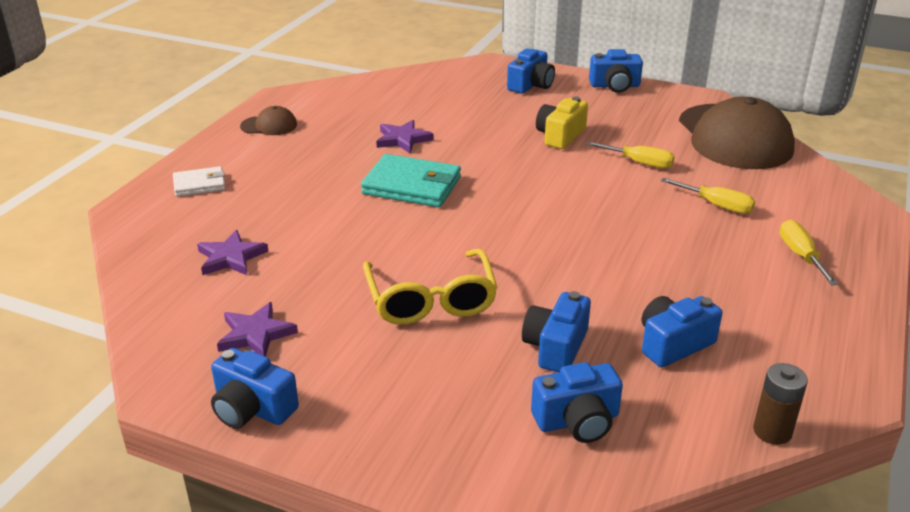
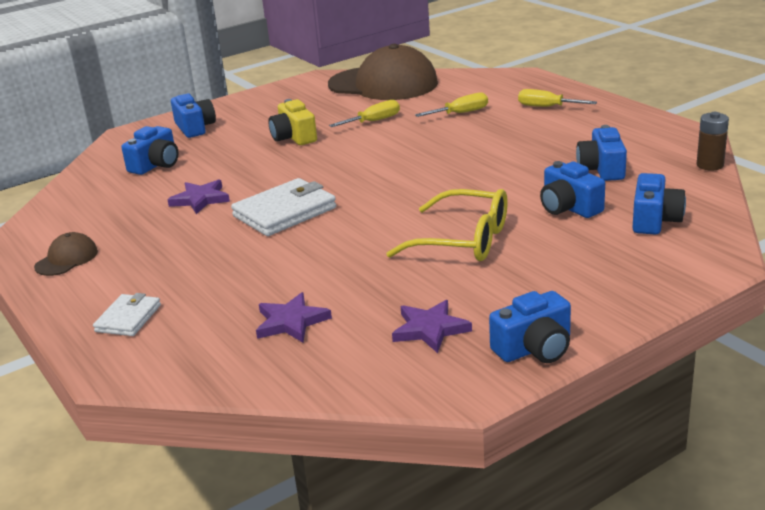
camera: 55 degrees left, 5 degrees down
(412, 186) = (284, 212): turquoise wallet -> white wallet
(615, 86) = (249, 99): blue camera -> blue camera (156, 165)

